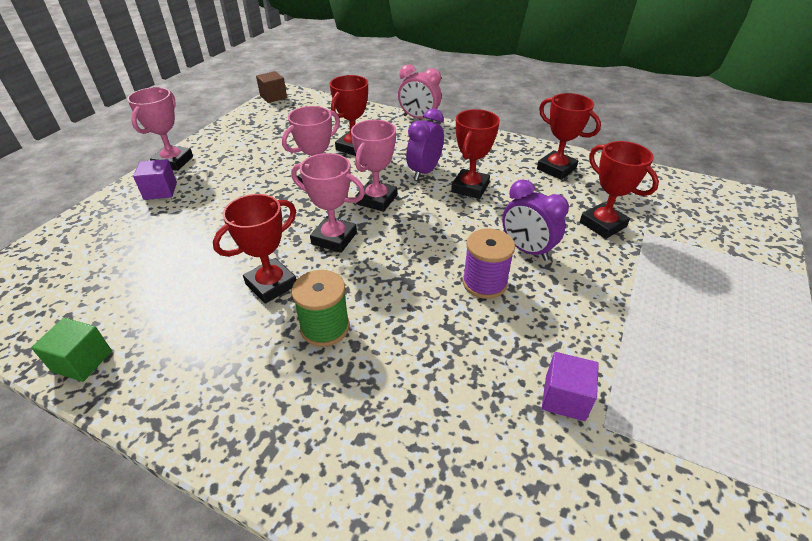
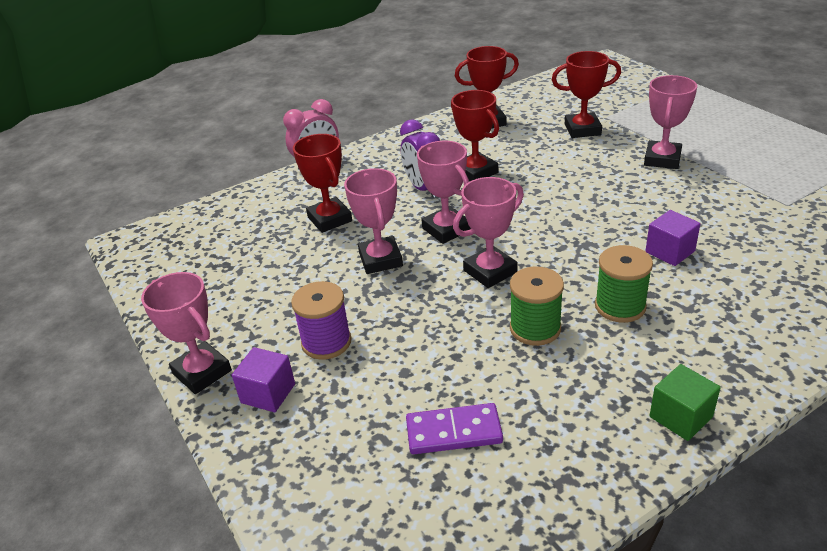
camera: 55 degrees left, 5 degrees down
(82, 361) = (573, 494): green cube -> green cube (681, 417)
(140, 279) = (454, 432): none -> purple domino
(271, 284) = (535, 328): red trophy -> green spool
(273, 97) = (127, 252): brown cube -> none
(484, 283) = (616, 206): purple spool -> purple spool (326, 342)
(526, 250) = (588, 173): purple clock -> none
(564, 398) = (756, 211): purple cube -> purple cube (670, 251)
(602, 293) = (662, 159): none -> pink trophy

